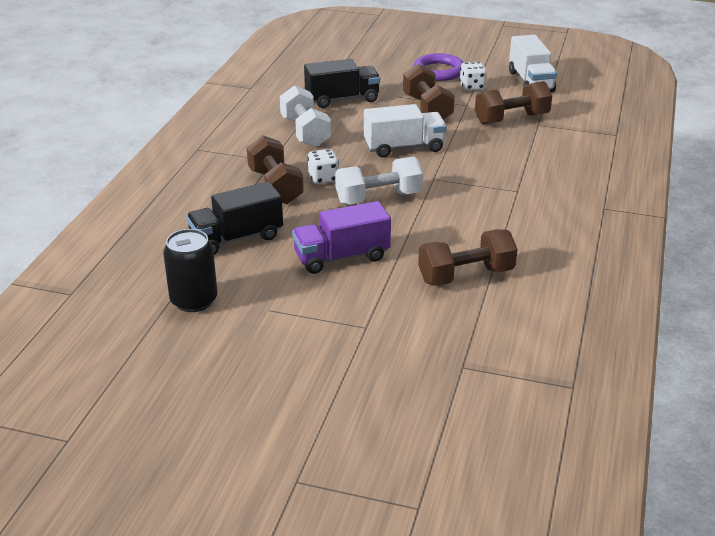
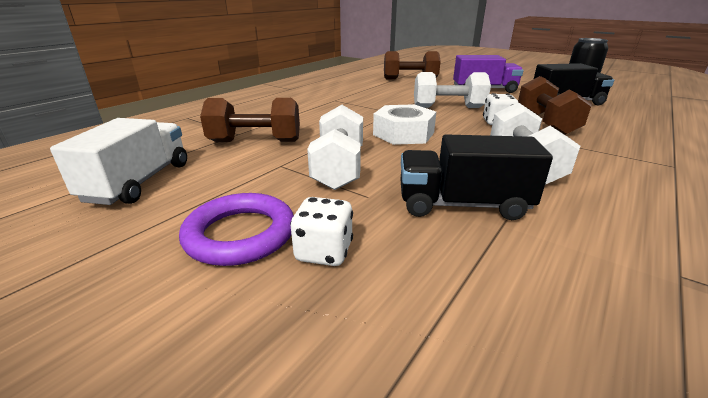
camera: 160 degrees left, 5 degrees down
(404, 147) = (403, 134): white truck -> white nut
(427, 109) = (339, 168): brown dumbbell -> white dumbbell
(472, 87) = (233, 189): white dice -> white dice (324, 252)

